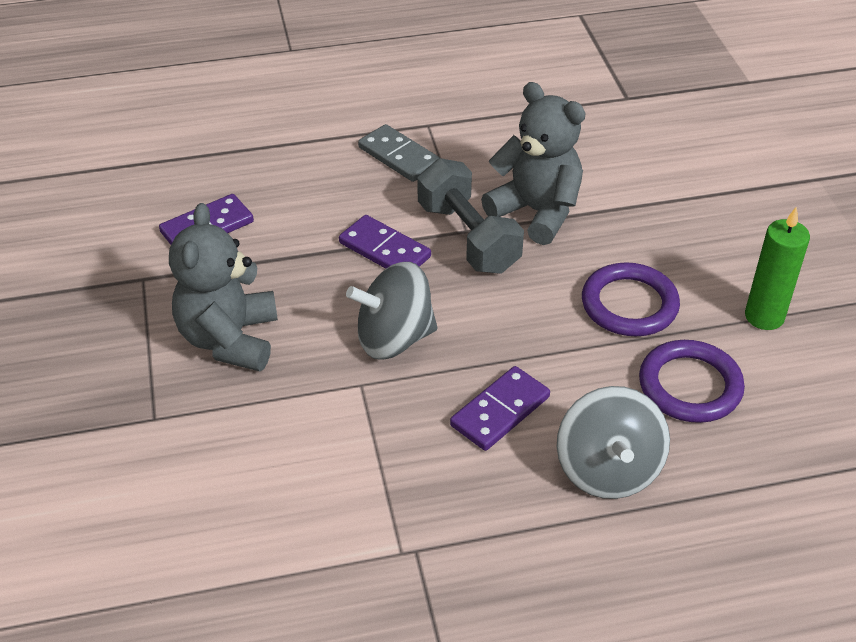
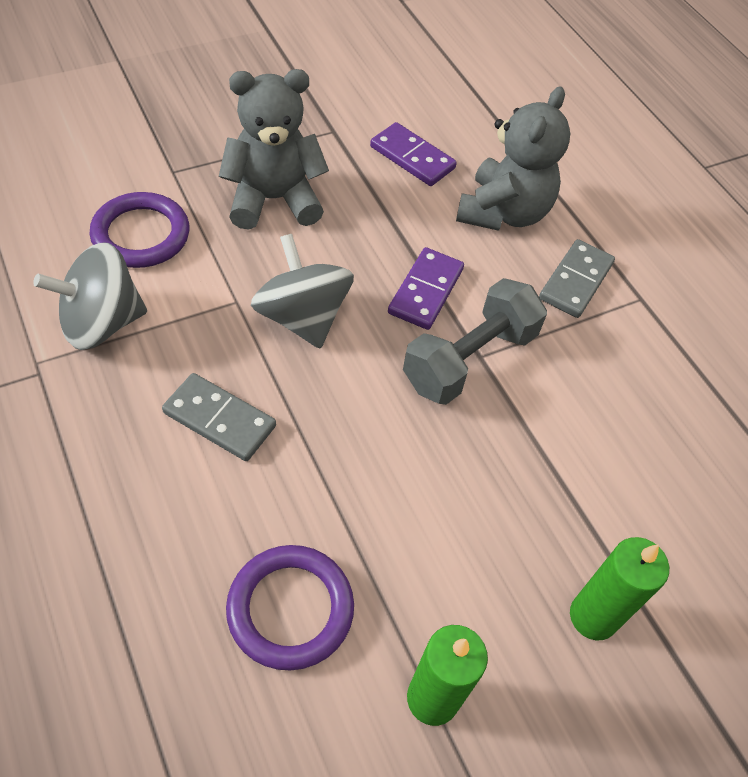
camera: 70 degrees right, 10 degrees up
(500, 411) = (219, 420): purple domino -> grey domino
(536, 212) = (536, 419): grey teddy bear -> grey teddy bear (503, 213)
(608, 469) = (151, 529): grey spinning top -> grey spinning top (101, 323)
(629, 304) = (410, 532): purple ring -> purple ring (141, 235)
(707, 221) = (593, 616): none -> green candle

